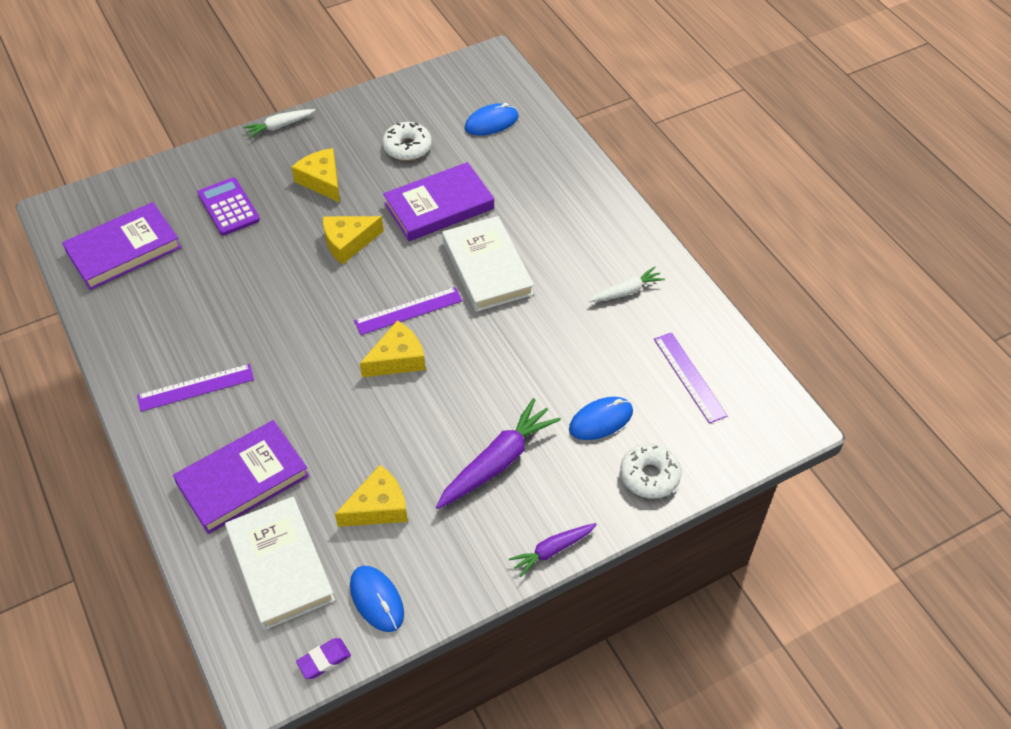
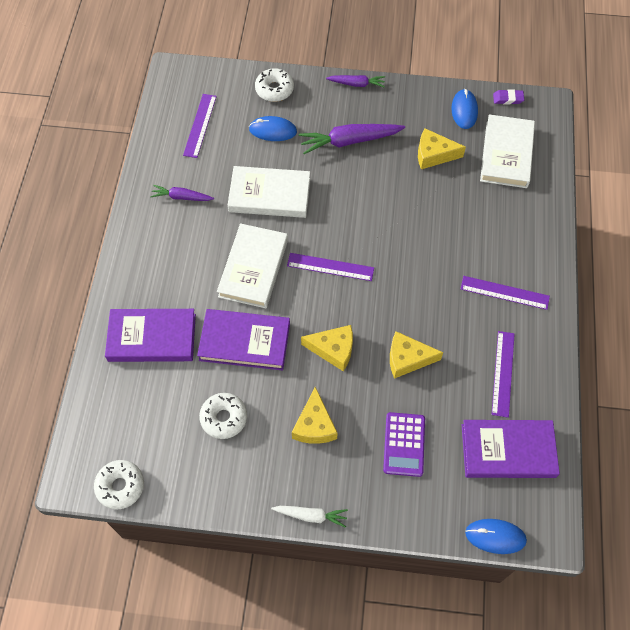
camera: 145 degrees left, 10 degrees up
(159, 309) = (503, 373): none -> purple ruler
(243, 480) = (503, 213): purple book -> purple book (152, 337)
(397, 359) = (362, 236): yellow cheese -> yellow cheese (407, 359)
(451, 71) = (120, 486): none -> white donut
(491, 122) = (138, 401): blue mouse -> blue mouse (495, 536)
(536, 345) = (269, 195): none -> white book
(626, 291) = (181, 197): white carrot -> purple carrot

